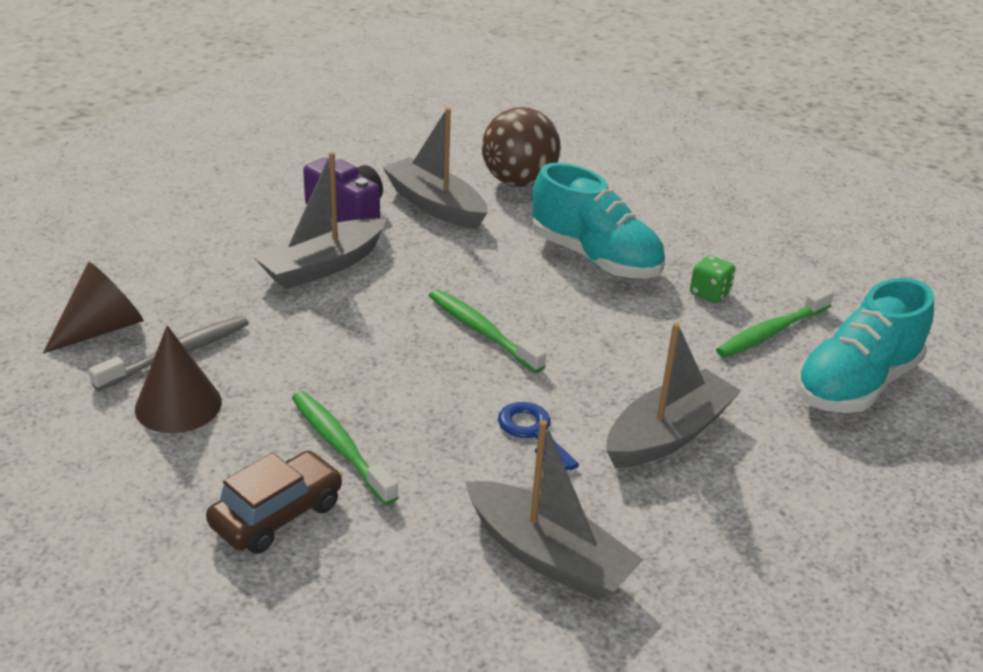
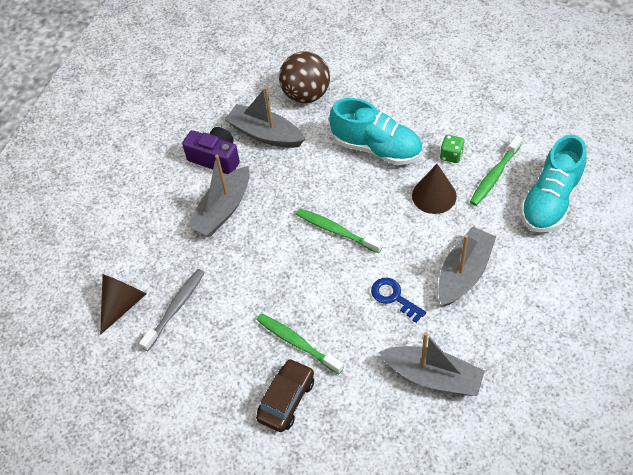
camera: 10 degrees left, 20 degrees up
(178, 405) = (196, 345): brown cone -> brown cone (434, 195)

